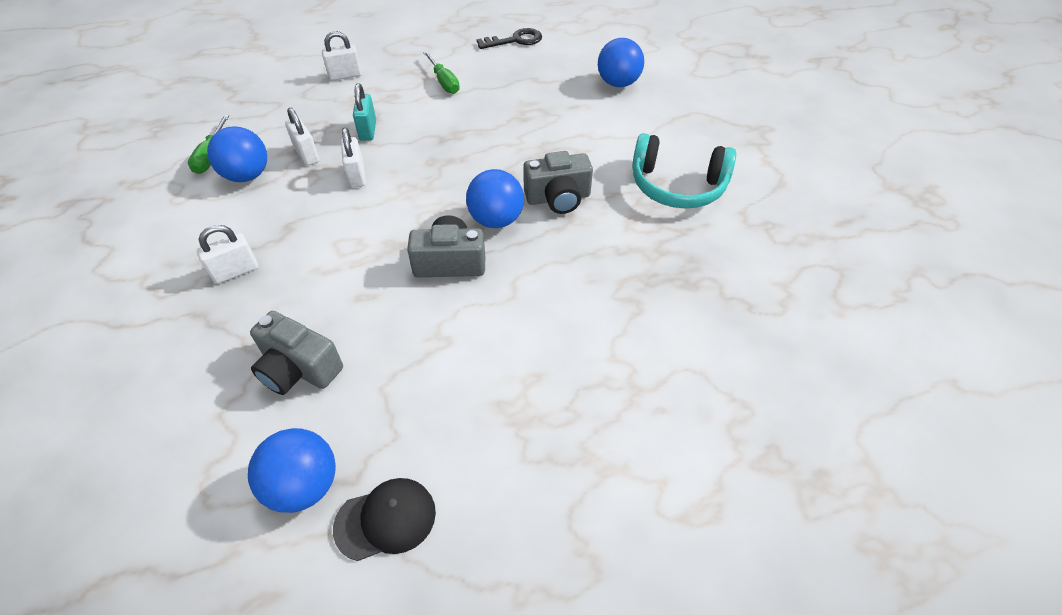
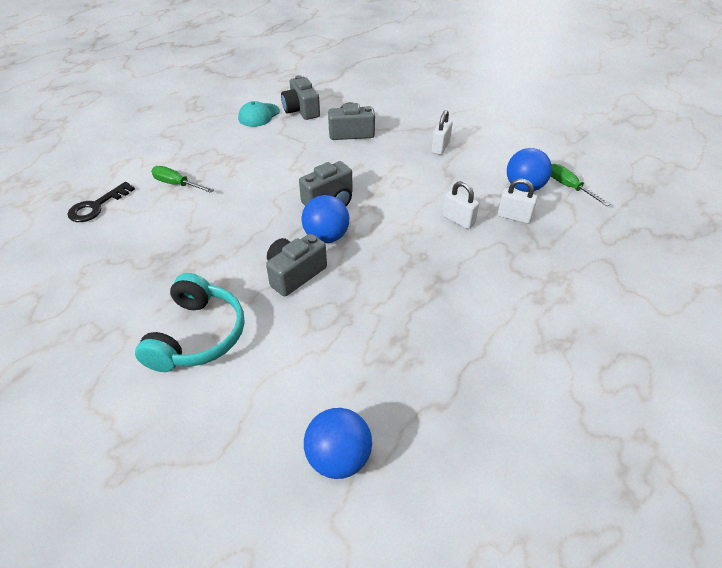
camera: 145 degrees right, 5 degrees down
(304, 485) = (301, 110): blue ball -> grey camera
(345, 75) = (613, 299): white padlock -> none
(368, 130) = (505, 256): turquoise padlock -> none
(386, 519) = (259, 115): black cap -> turquoise cap
(444, 82) = (520, 343): green screwdriver -> green screwdriver (177, 184)
(515, 40) = (536, 470): black key -> black key (97, 206)
(677, 186) = (197, 335): turquoise headphones -> turquoise headphones turned 120 degrees clockwise

